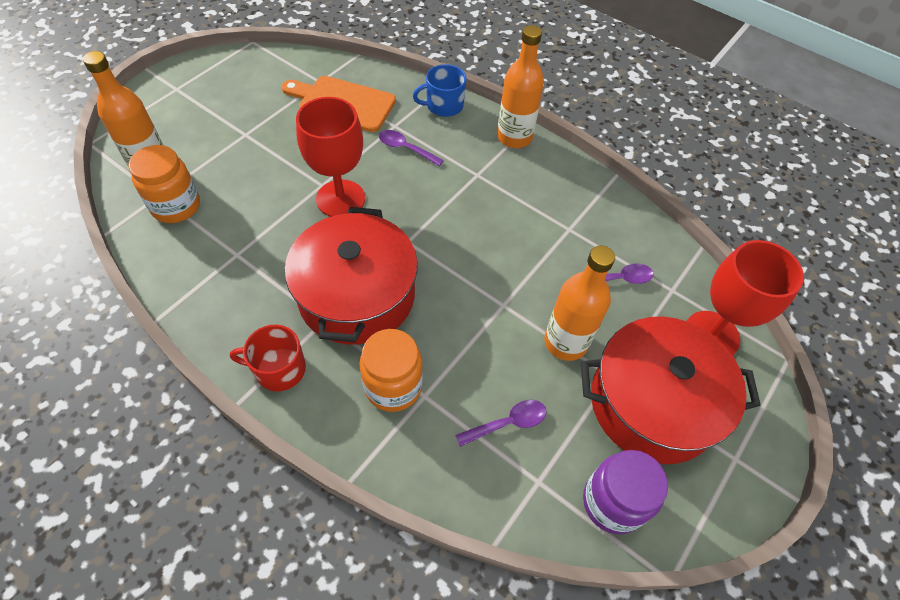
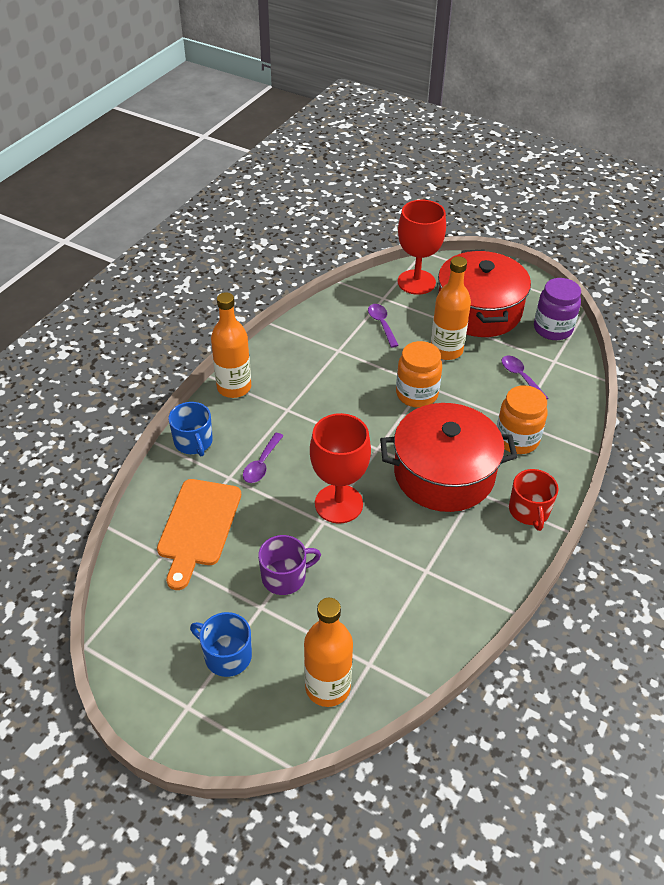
camera: 95 degrees left, 10 degrees down
(176, 206) = (380, 641): orange jar -> orange jar (416, 394)
(209, 111) = (227, 655): none -> blue mug
(270, 152) = (285, 577): none -> purple mug

